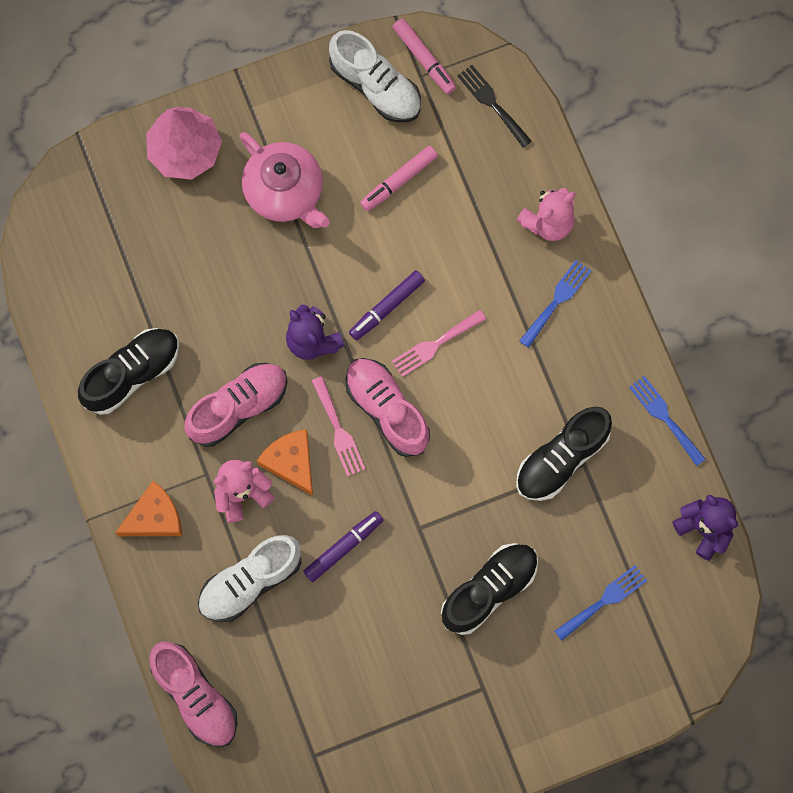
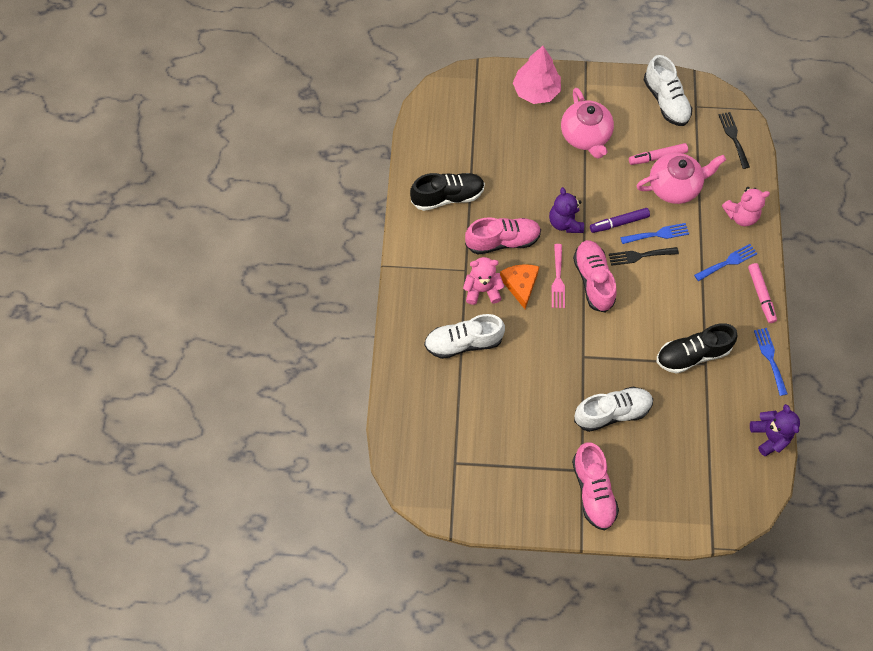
camera: 25 degrees right, 10 degrees down
(154, 517) = (422, 281): orange cheese -> none
(195, 696) = (398, 394): pink shoe -> pink shoe (593, 491)
(343, 547) = (530, 347): purple marker -> none
(424, 59) = (701, 98): pink marker -> pink marker (761, 295)
(435, 345) = (639, 256): pink fork -> black fork
(440, 217) = (674, 186): none -> pink teapot
(489, 590) = (612, 412): black shoe -> white shoe
(604, 600) = (684, 451): blue fork -> blue fork (658, 234)

